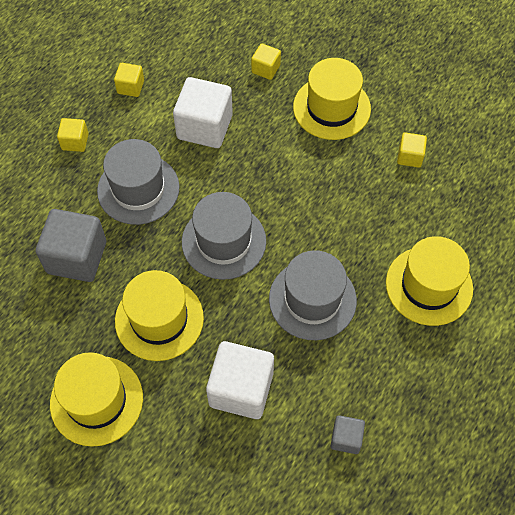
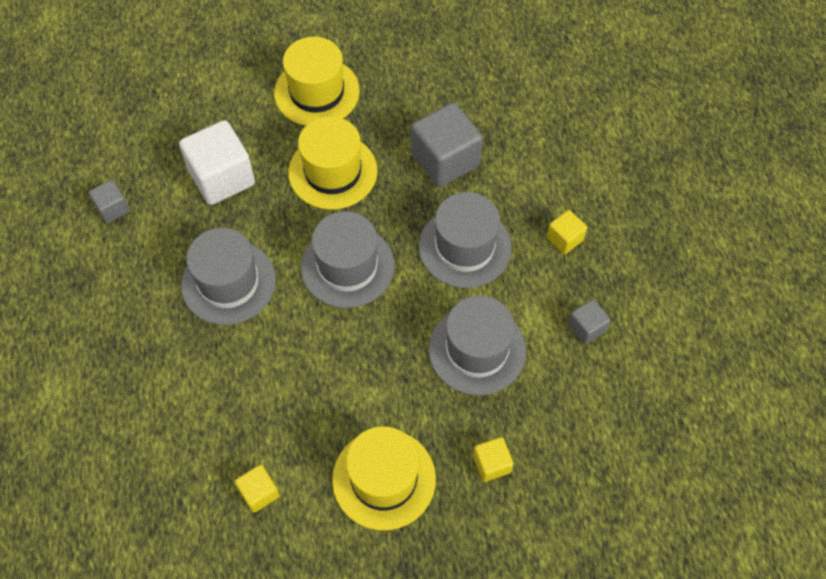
camera: 135 degrees right, 0 degrees up
(130, 87) = (586, 328): yellow cube -> grey cube
(205, 127) = (477, 350): white cube -> grey hat
(429, 285) = (138, 376): yellow hat -> none

